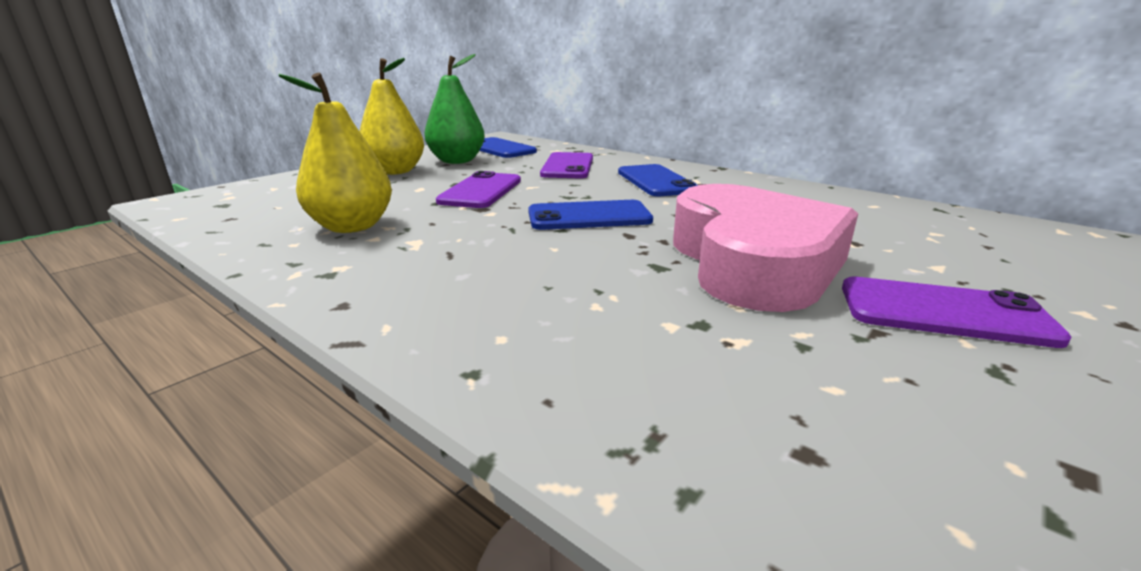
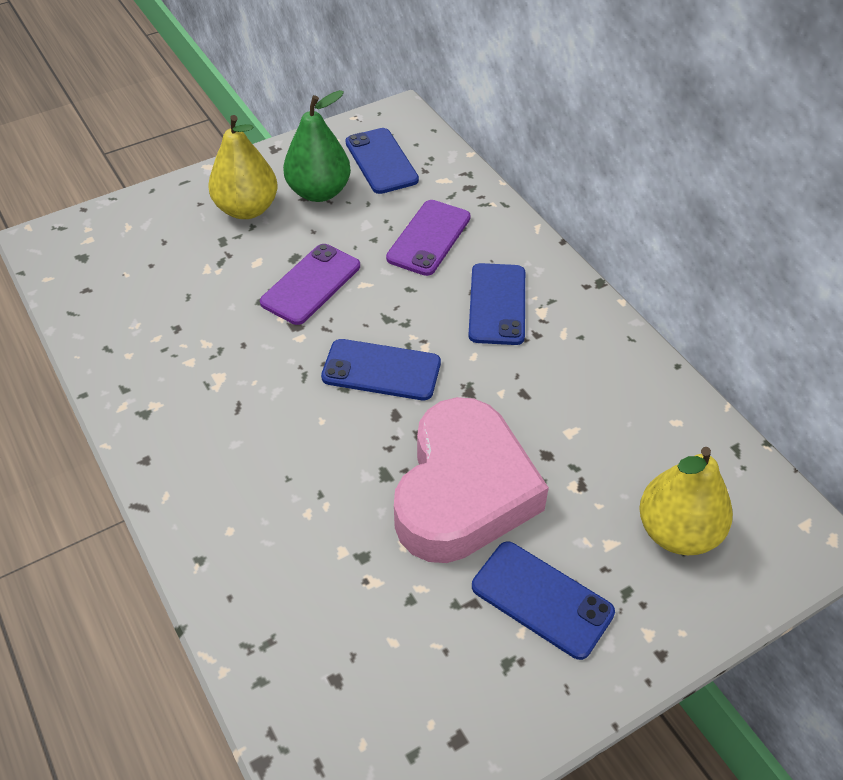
camera: 20 degrees right, 25 degrees up
(352, 227) = (177, 335): yellow pear -> yellow pear (677, 531)
(943, 312) = (542, 599): purple phone -> blue phone

